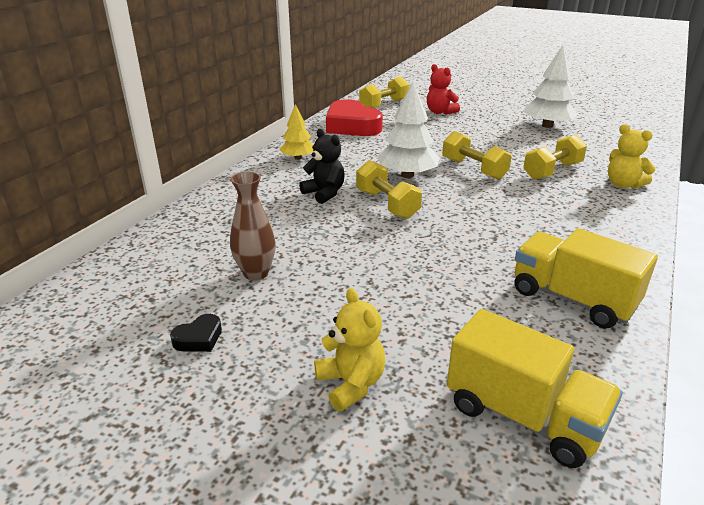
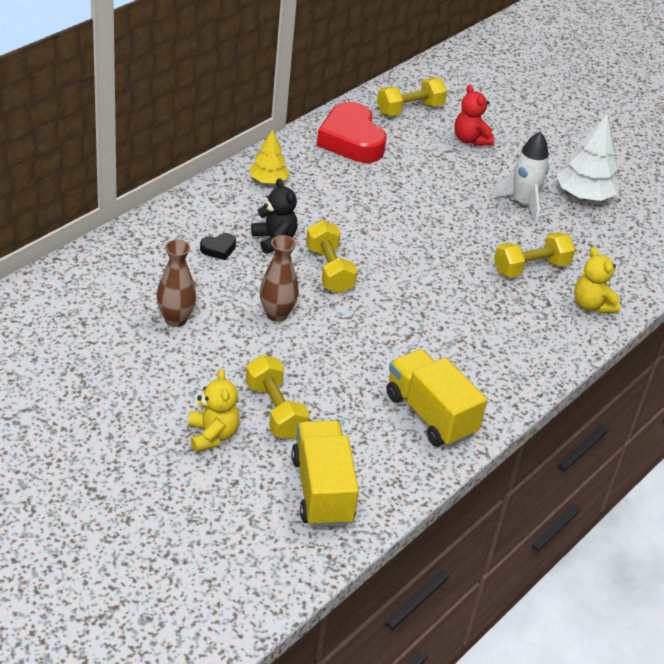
camera: 10 degrees right, 10 degrees up
(199, 338) = (113, 369): black heart -> black heart (218, 249)
(358, 247) = (277, 314): none -> brown vase
(407, 175) = (371, 235): white tree -> none
(473, 169) = (447, 244): yellow dumbbell -> yellow dumbbell (275, 410)
(508, 137) = (522, 203): none -> white rocket
(523, 416) = (322, 490): yellow truck -> yellow truck turned 150 degrees counterclockwise

